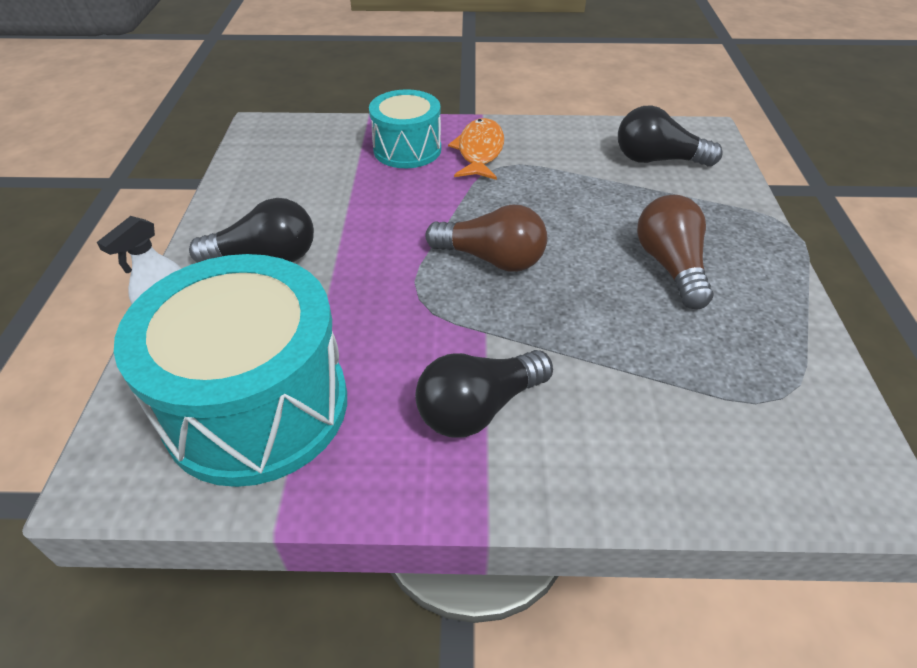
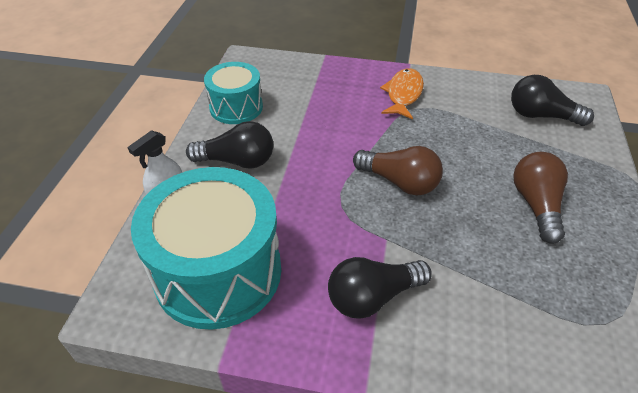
camera: 10 degrees right, 0 degrees up
(407, 149) = (349, 87): turquoise drum -> turquoise drum (236, 107)

